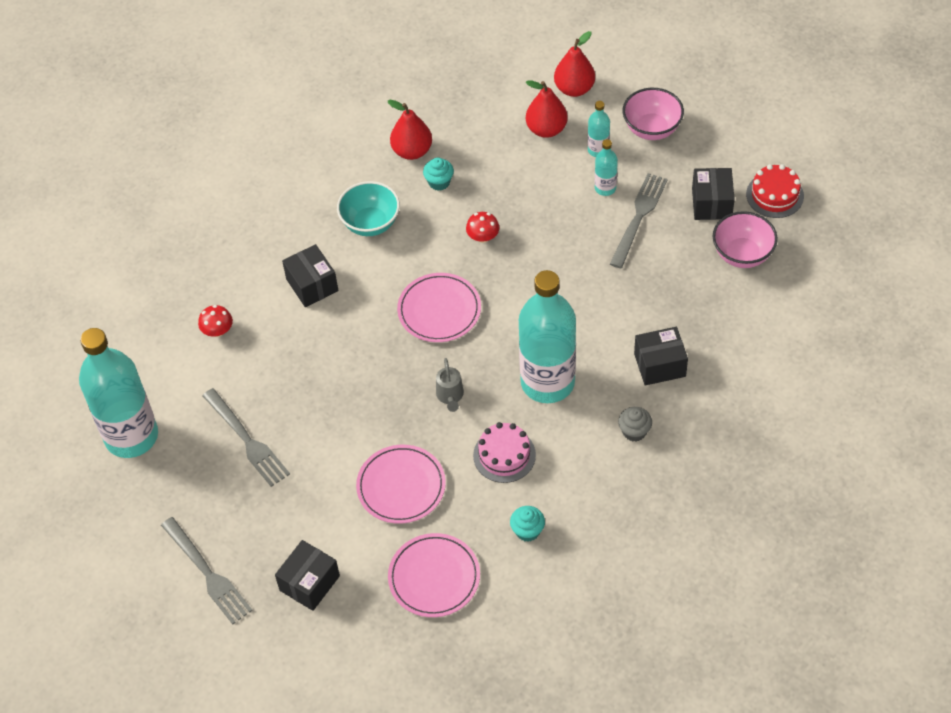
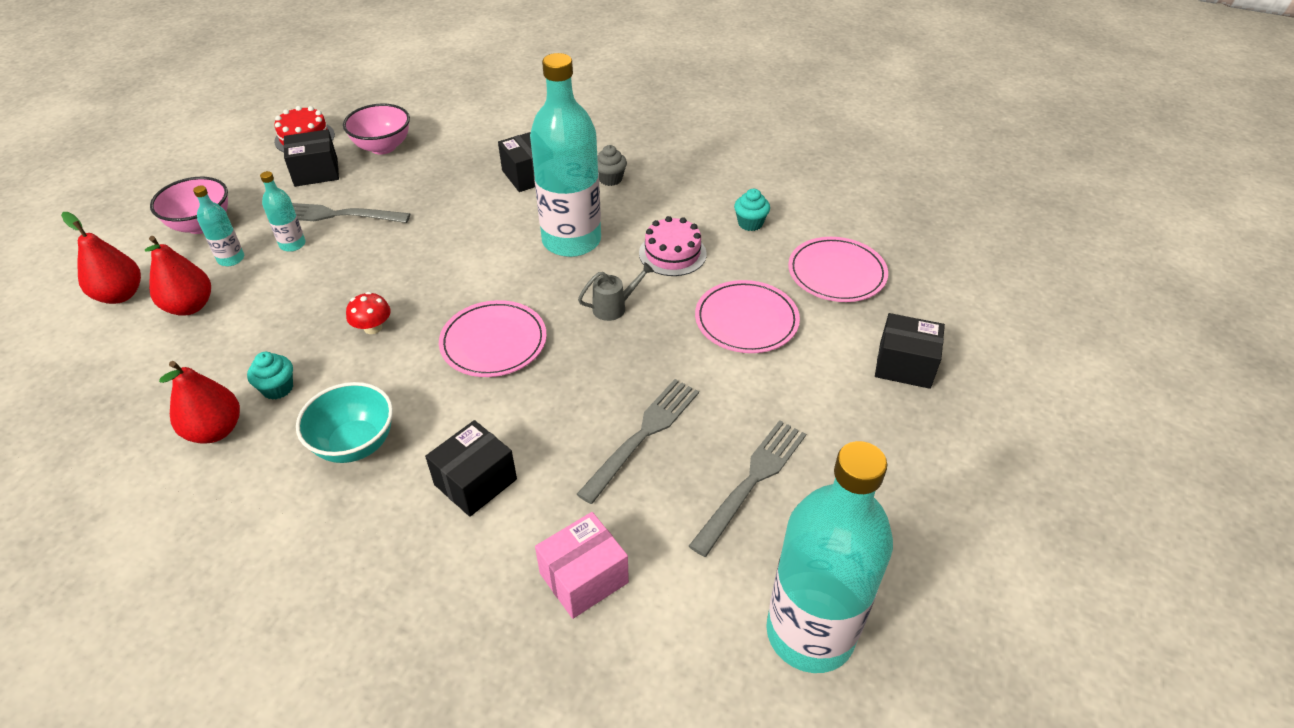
camera: 110 degrees left, 10 degrees down
(208, 573) = (955, 463): grey fork -> grey fork (643, 434)
(218, 331) = (584, 578): red mushroom -> pink box

